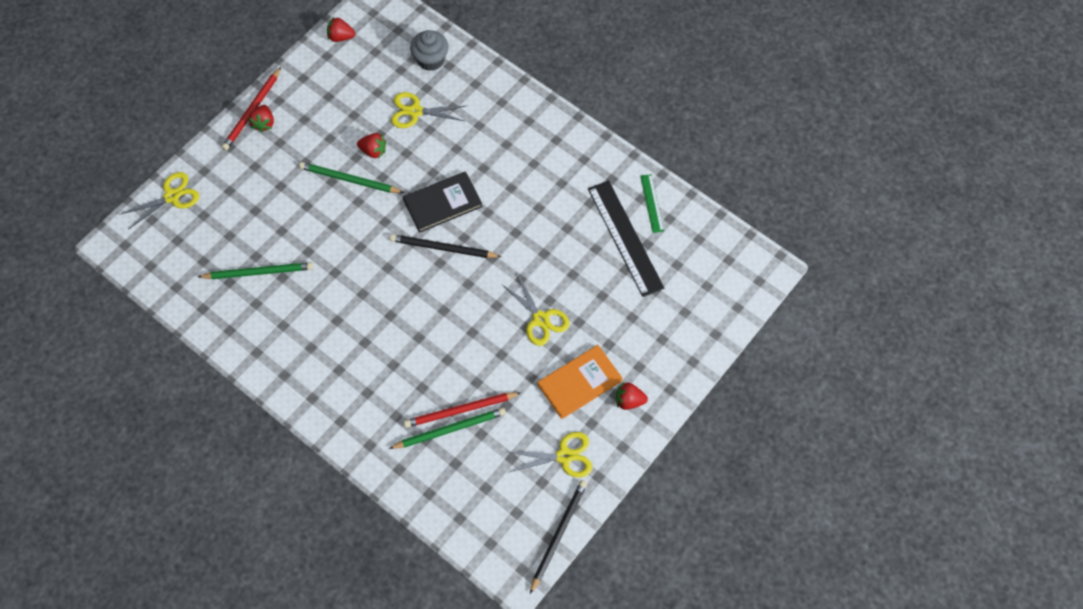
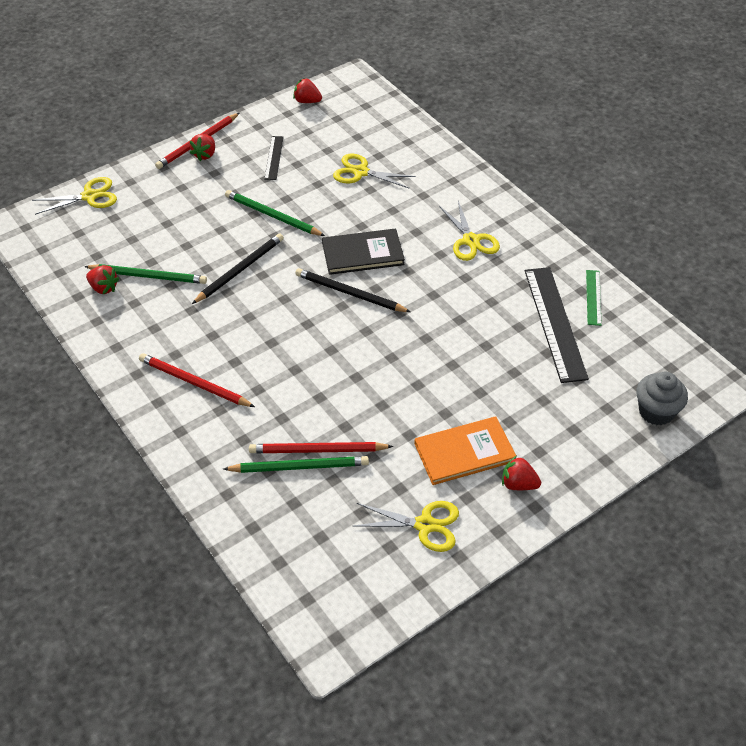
camera: 15 degrees right, 15 degrees down
(330, 112) = (274, 158): none -> black ruler
(336, 371) = (194, 383): none -> red pencil
(373, 151) = (306, 196): red strawberry -> red strawberry (104, 288)
(431, 60) = (391, 134): grey cupcake -> grey cupcake (656, 411)
(540, 319) = (437, 381): yellow scissors -> yellow scissors (470, 241)
(558, 534) = (393, 609): black pencil -> black pencil (240, 270)

